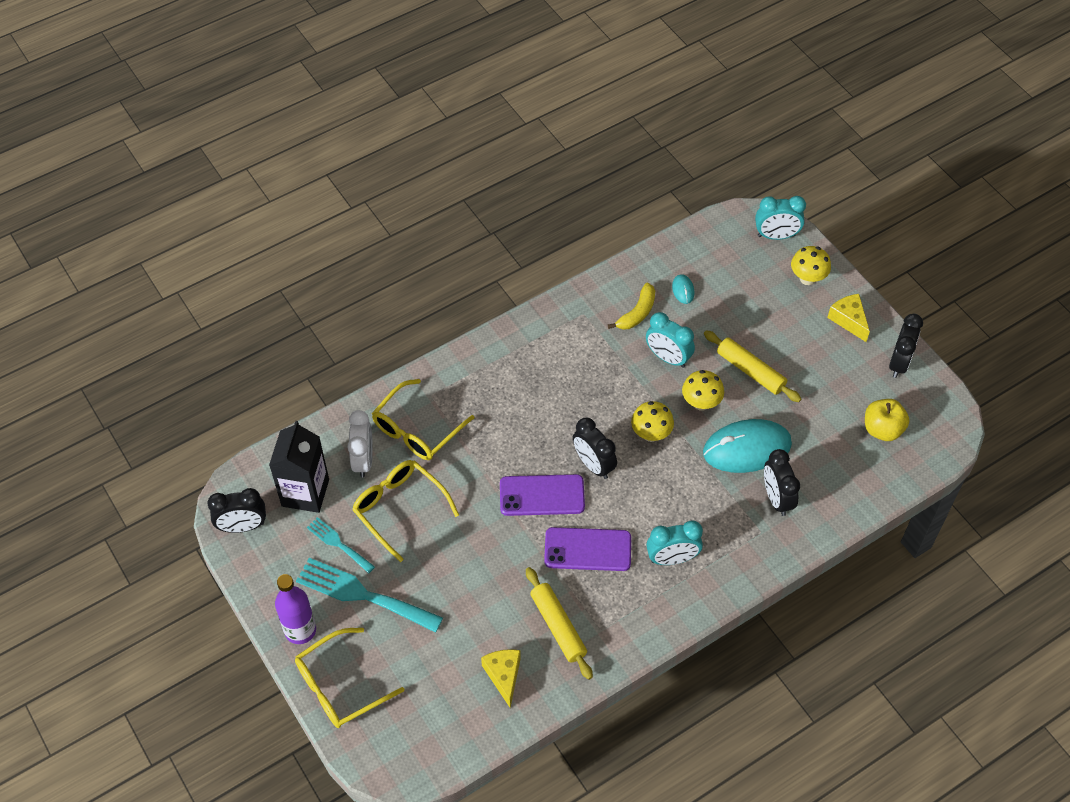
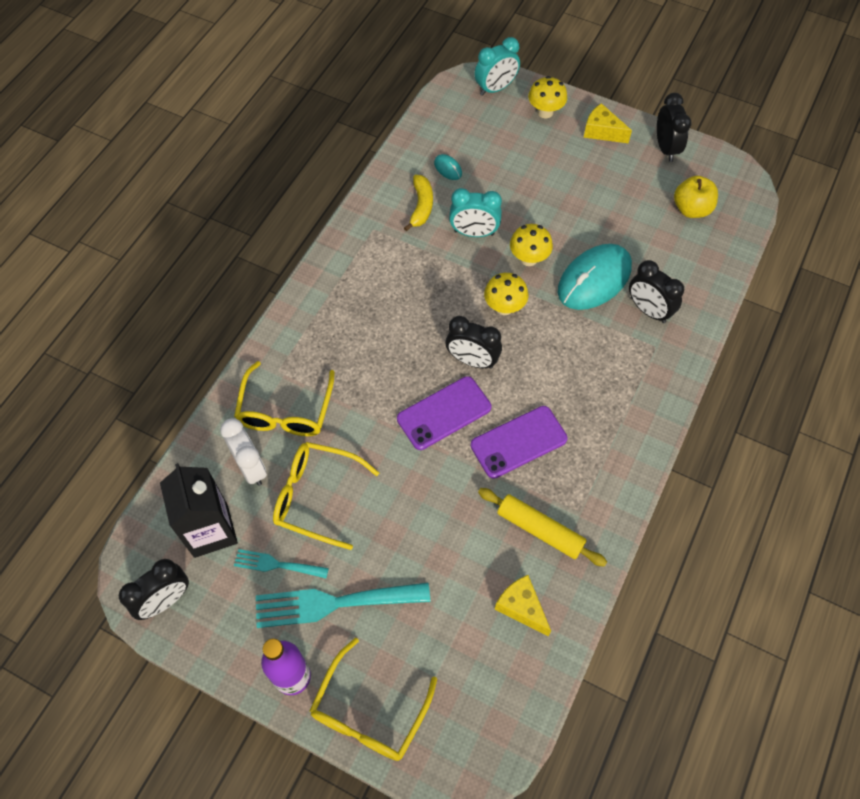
camera: 30 degrees left, 5 degrees up
(672, 558) = (598, 410): turquoise clock -> none
(750, 371) = (552, 211): yellow rolling pin -> none

